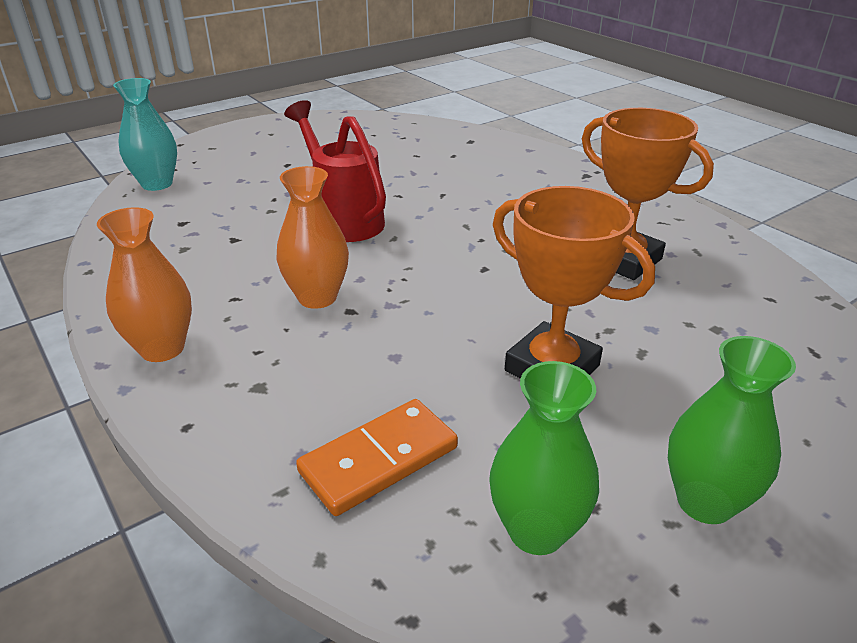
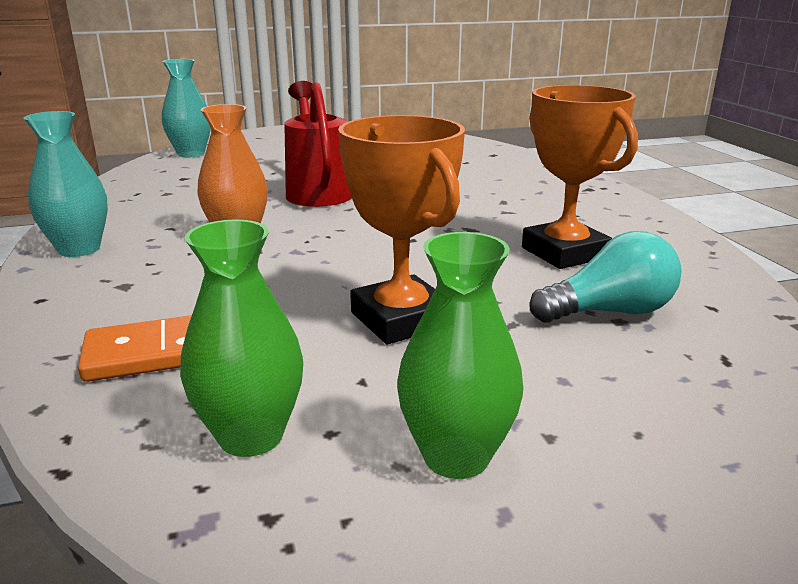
camera: 20 degrees right, 10 degrees down
(162, 348) = (79, 249): orange vase -> turquoise vase
(704, 321) = (610, 312): none -> turquoise light bulb

